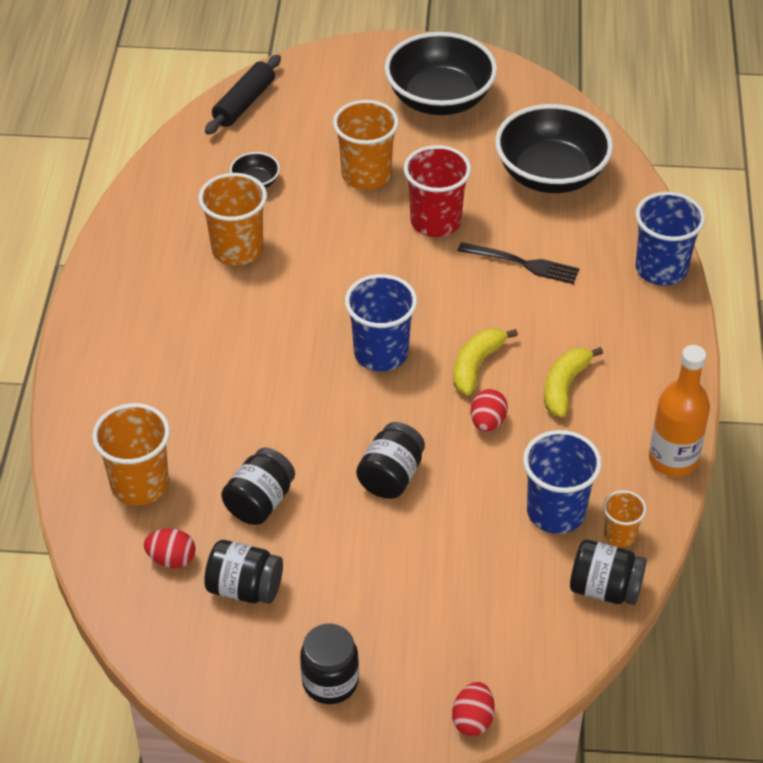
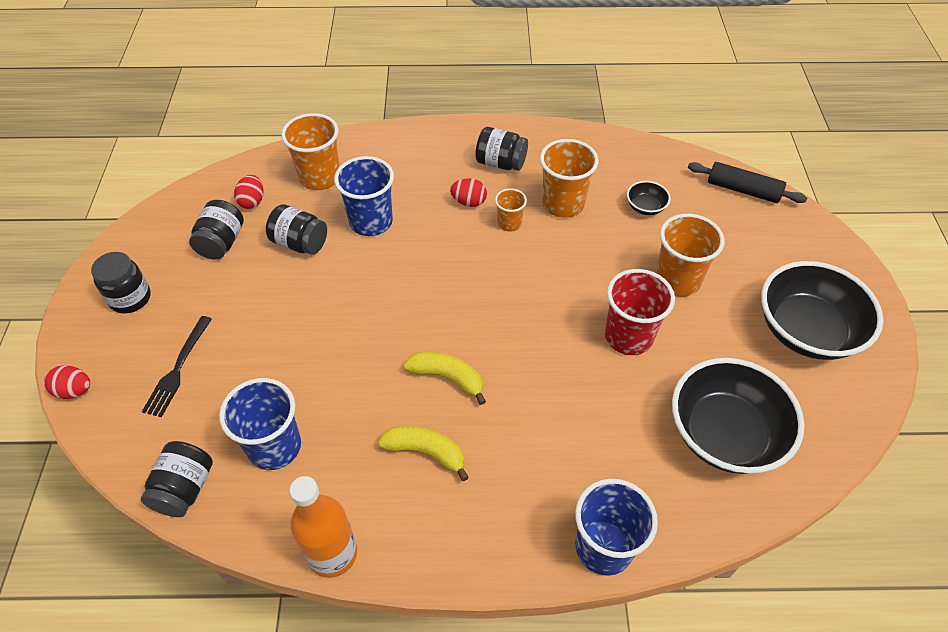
camera: 85 degrees right, 5 degrees up
(381, 353) = (457, 306): blue cup -> blue cup (371, 222)
(391, 476) = (321, 322): black jar -> black jar (500, 163)
(487, 422) = (380, 389): red egg -> red egg (469, 202)
(523, 263) = (586, 412): black fork -> black fork (178, 369)
(620, 535) = (243, 502): orange cup -> orange cup (509, 223)

